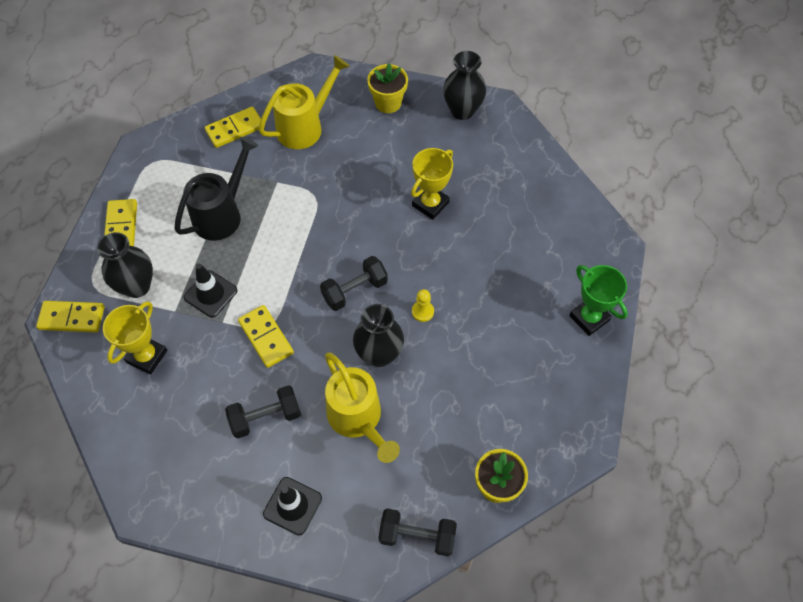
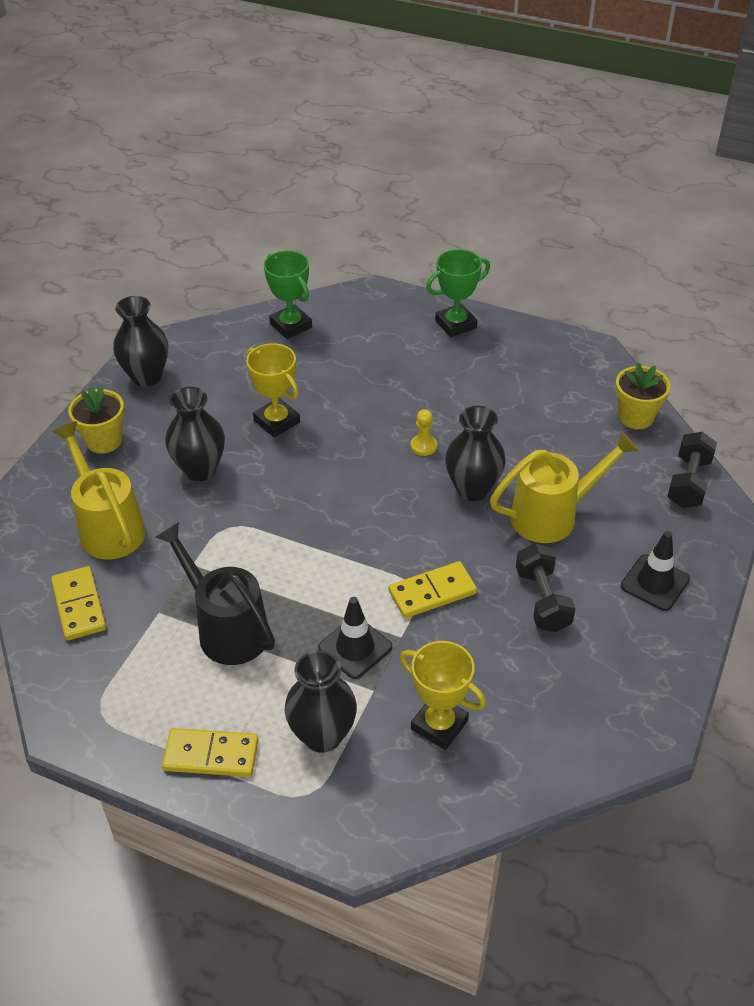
camera: 80 degrees left, 15 degrees down
(72, 318) = (359, 822): yellow domino -> none
(355, 290) = (382, 501): black dumbbell -> none
(369, 166) = (200, 469): none -> black vase
(550, 192) = (291, 325): none -> green trophy

